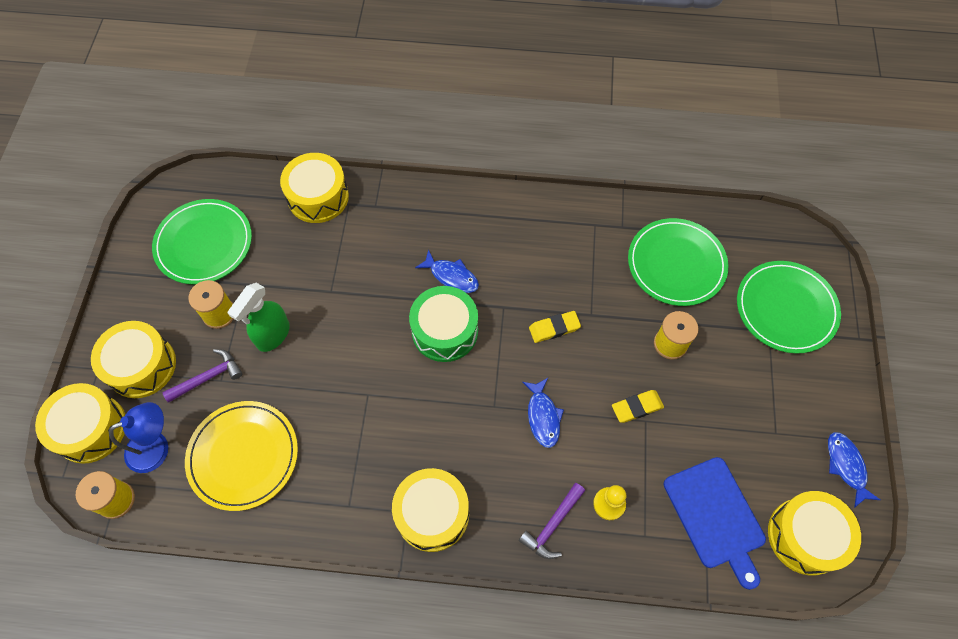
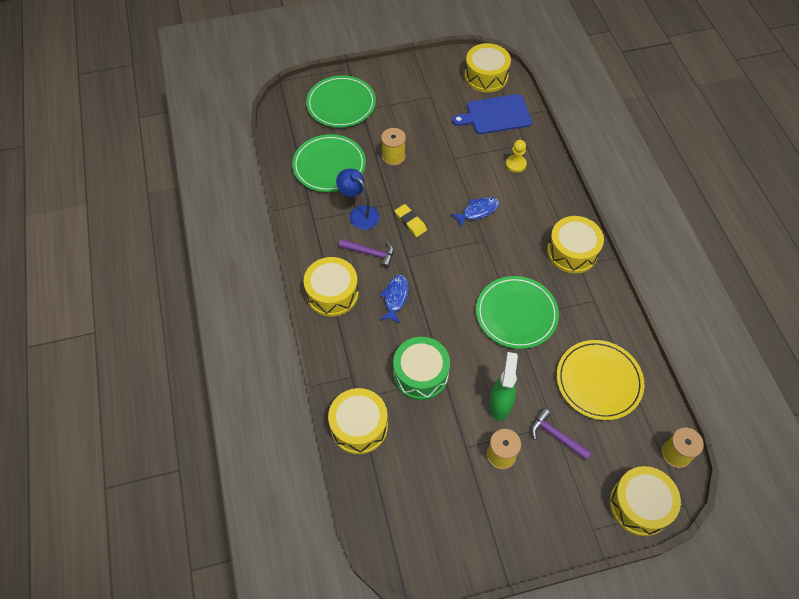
camera: 110 degrees left, 5 degrees down
(141, 366) = (573, 494): yellow drum -> yellow drum (332, 293)
(156, 447) = (625, 446): blue lamp -> blue lamp (359, 213)
(204, 244) = (443, 502): green plate -> green plate (516, 314)
(273, 335) = (500, 404): green spray bottle -> green spray bottle turned 90 degrees counterclockwise
(445, 331) = (442, 287): green drum -> green drum (420, 374)
(552, 525) = (544, 188): purple hammer -> purple hammer (370, 253)
(637, 407) = (447, 164): yellow eraser -> none
(715, 516) = (496, 115): blue cutting board -> blue cutting board turned 150 degrees counterclockwise
(846, 466) = (435, 64): blue fish -> none

